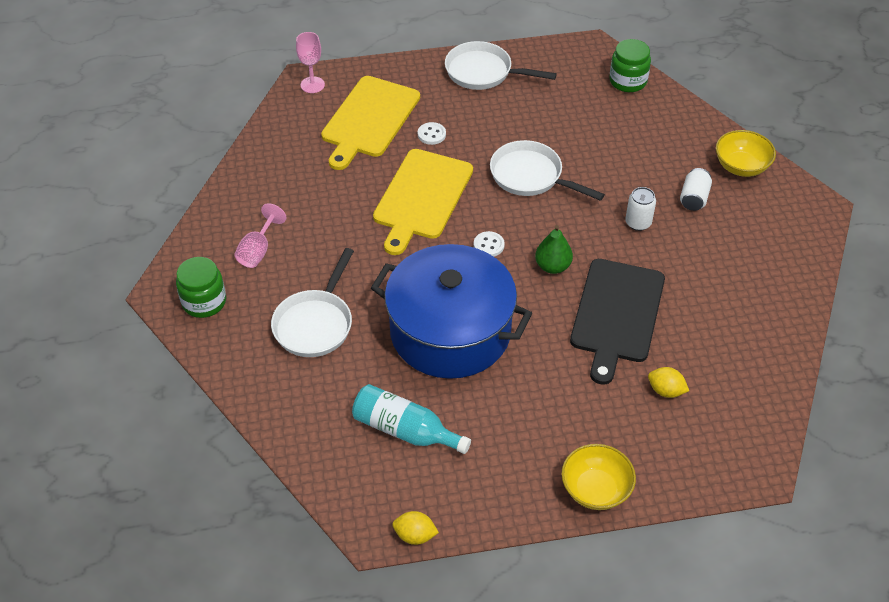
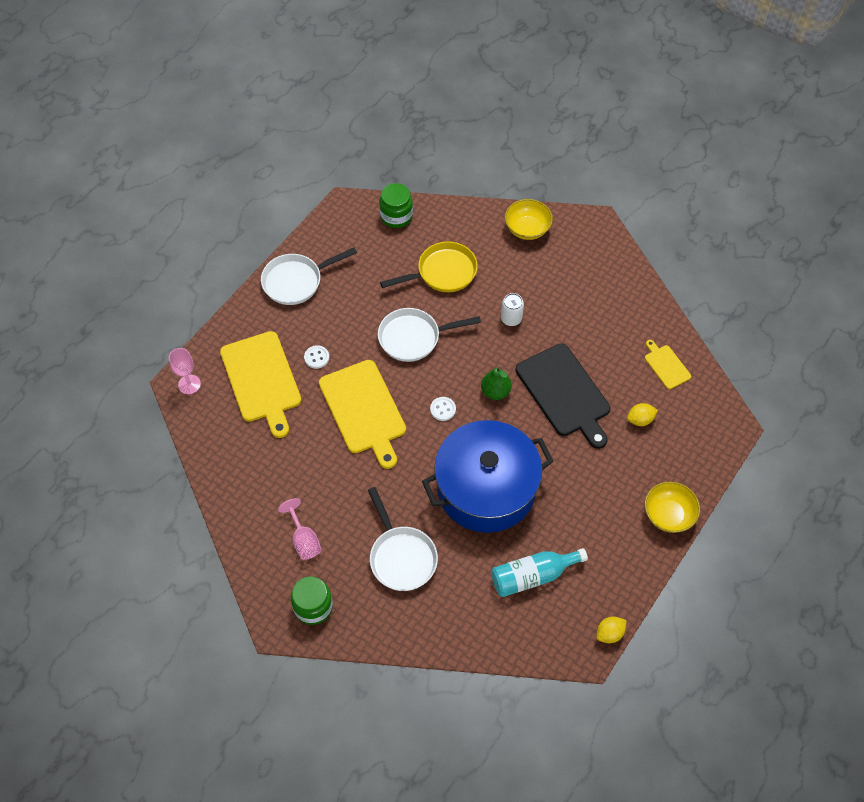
camera: 45 degrees left, 10 degrees up
(618, 147) = (443, 272): none -> yellow pan
(694, 198) = (524, 274): white can -> none
(750, 367) = (666, 365): none -> yellow cutting board

